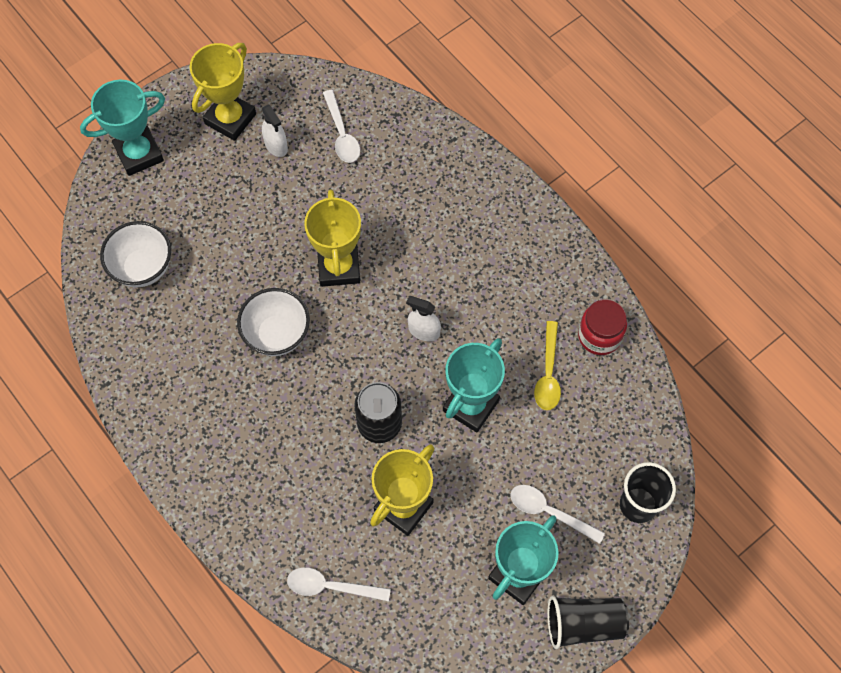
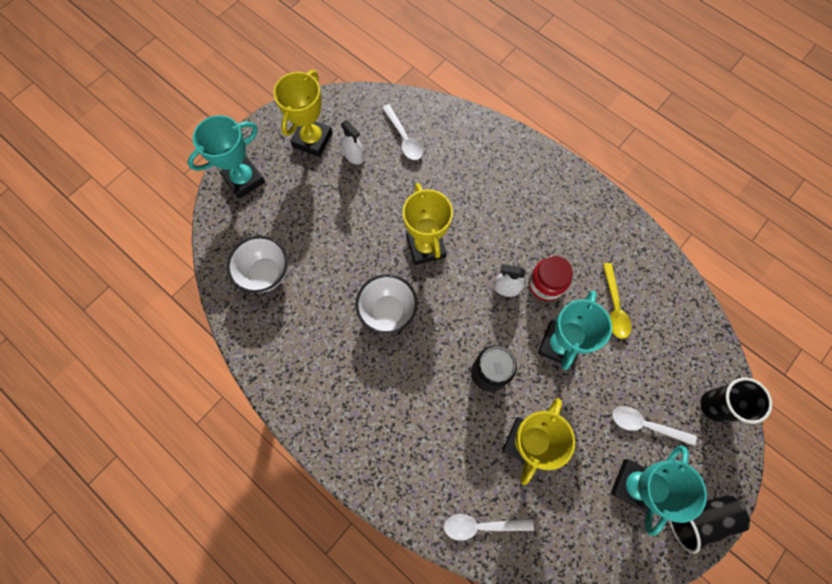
camera: 10 degrees left, 5 degrees up
(599, 336) = (646, 268): red jar -> red jar (546, 284)

